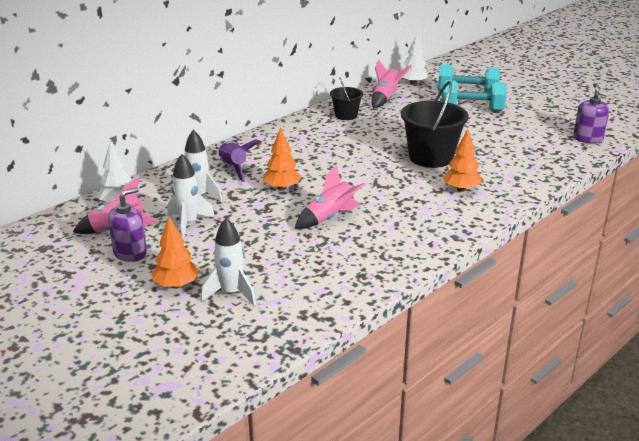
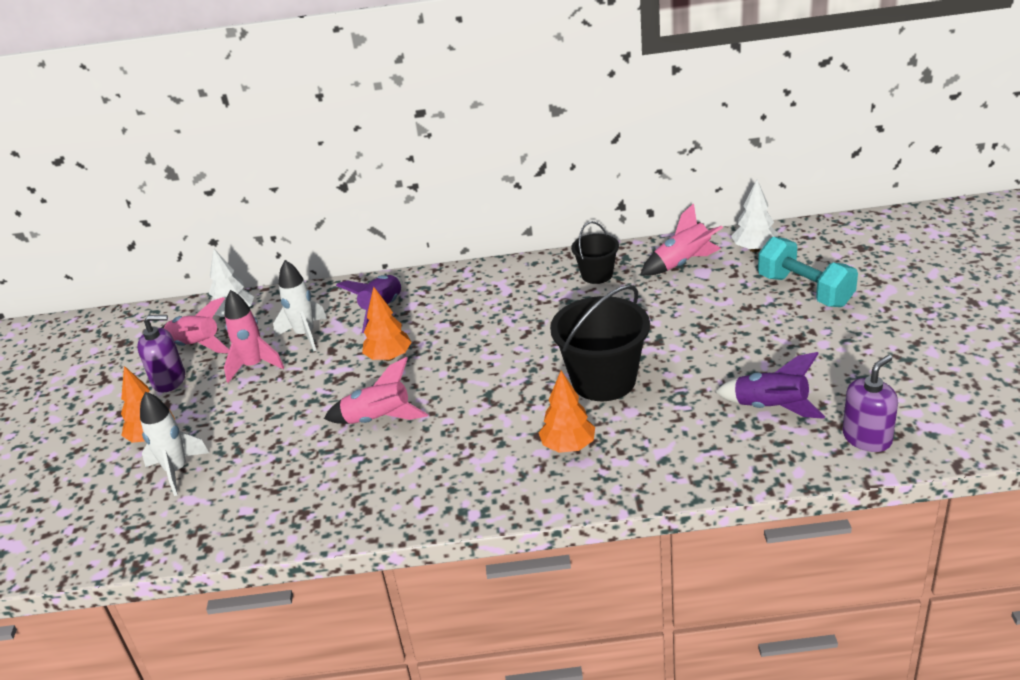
camera: 45 degrees right, 5 degrees up
(188, 223) = (254, 366): white rocket -> pink rocket
(472, 110) = (770, 322): turquoise dumbbell -> none
(530, 141) = (771, 408): none -> purple rocket

